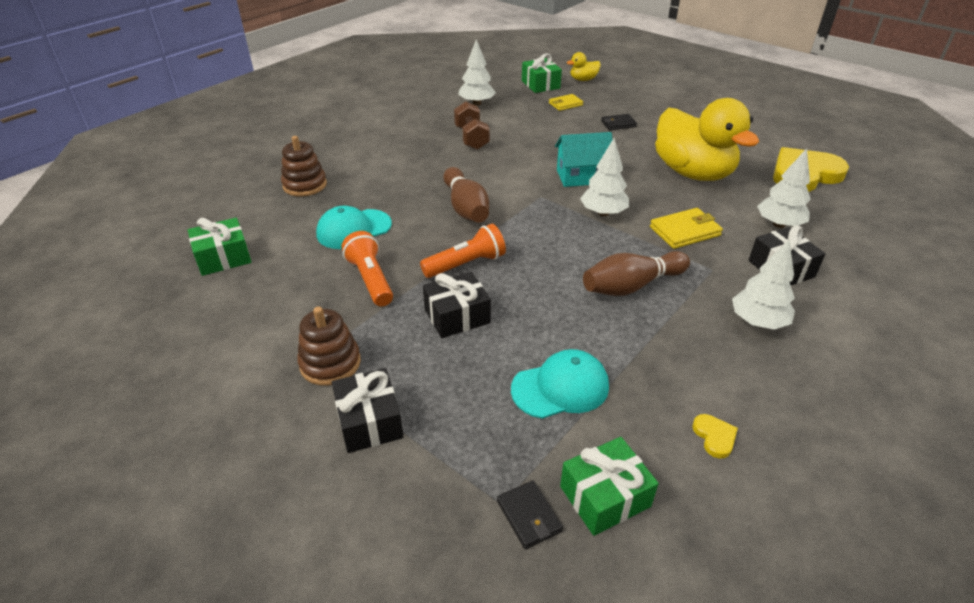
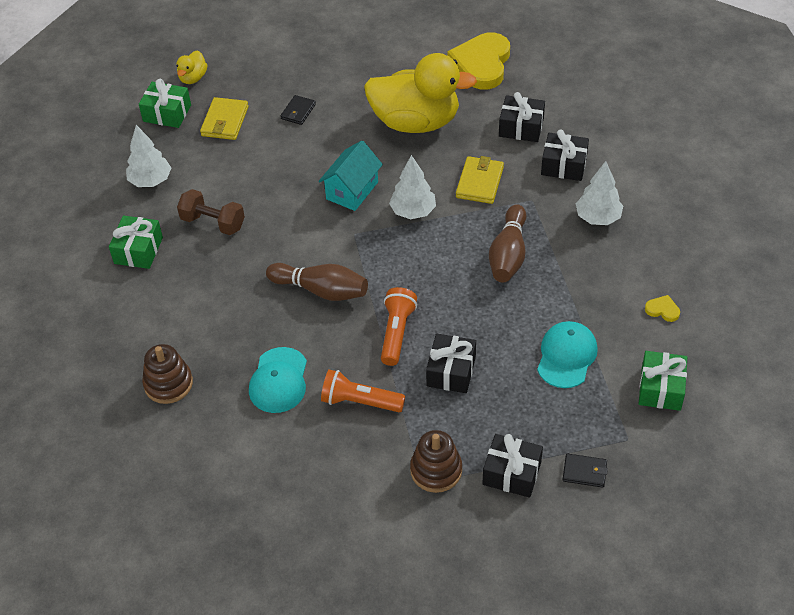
camera: 50 degrees left, 10 degrees up
(223, 257) = (233, 489): green gift -> green gift (138, 250)
(529, 516) = (646, 432): black wallet -> black wallet (584, 472)
(565, 104) = (225, 121): yellow wallet -> yellow wallet, size x1.52
(778, 224) = (521, 127): white tree -> black gift

